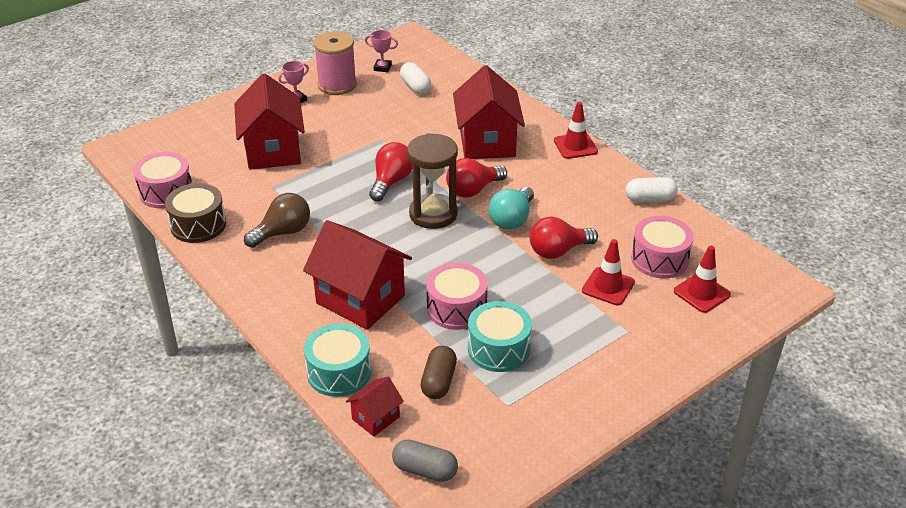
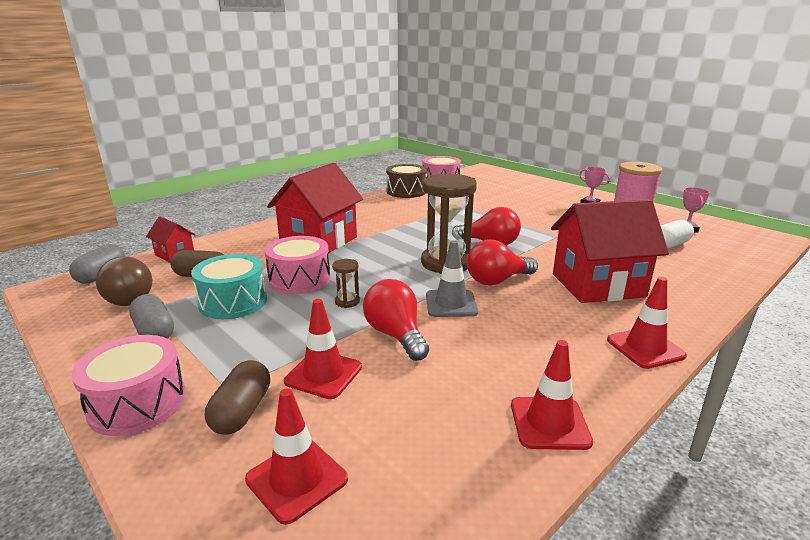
camera: 85 degrees right, 15 degrees down
(273, 151) = (508, 202): red house -> none
(283, 232) = (403, 213): brown light bulb -> brown light bulb (126, 298)
(339, 372) = (234, 240): turquoise drum -> none
(473, 190) = (497, 280): red light bulb -> red light bulb turned 75 degrees counterclockwise
(503, 276) = (347, 301): none -> brown hourglass
(512, 219) = (451, 304): turquoise light bulb -> grey traffic cone
(550, 391) = (154, 332): none -> grey capsule
(649, 199) = (549, 423): white capsule -> red traffic cone
(649, 322) = (242, 411): none -> brown capsule
(659, 259) = (387, 428): pink drum -> pink drum (138, 403)

